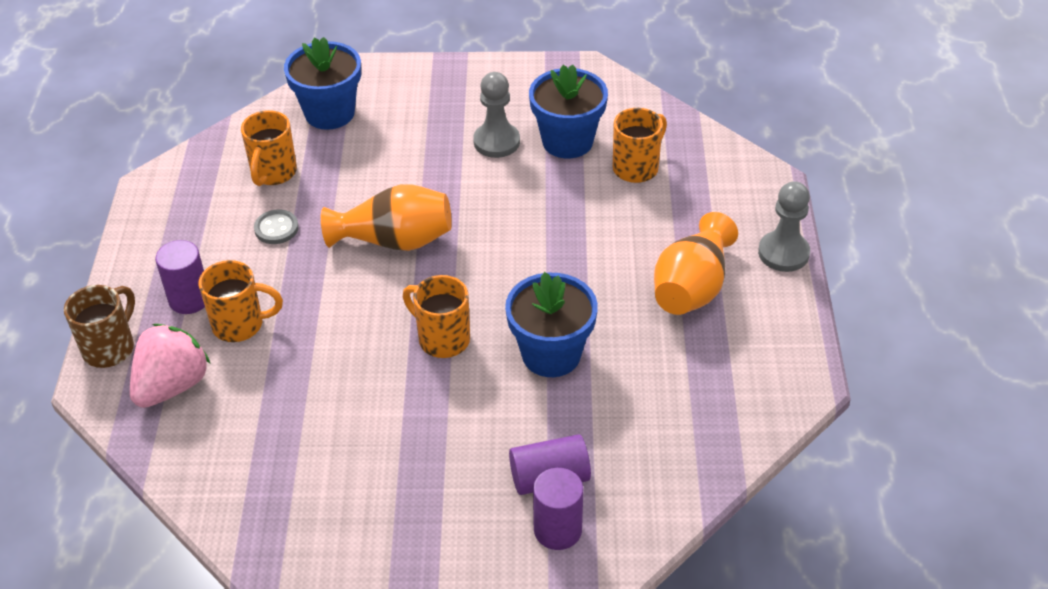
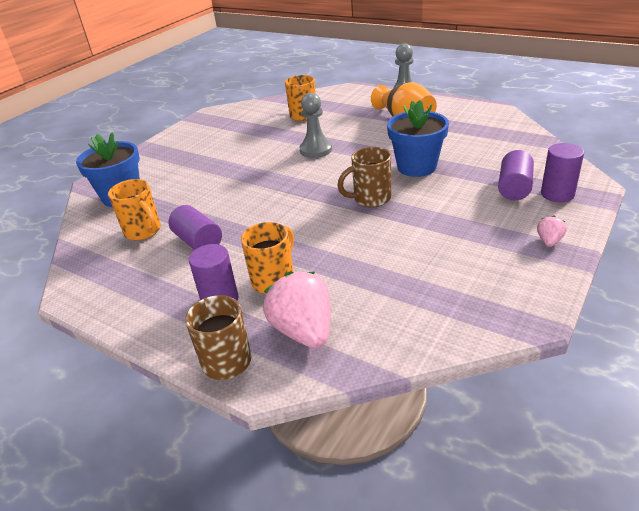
camera: 55 degrees left, 10 degrees down
(276, 228) = (198, 242): grey button -> purple cylinder
(394, 240) = (267, 197): orange vase -> none
(433, 547) = (549, 241): none -> pink strawberry
(442, 339) = (370, 199): orange mug -> brown mug
(496, 142) = (230, 147): grey pawn -> grey pawn (316, 150)
(567, 141) = (258, 128): blue flower pot -> none

